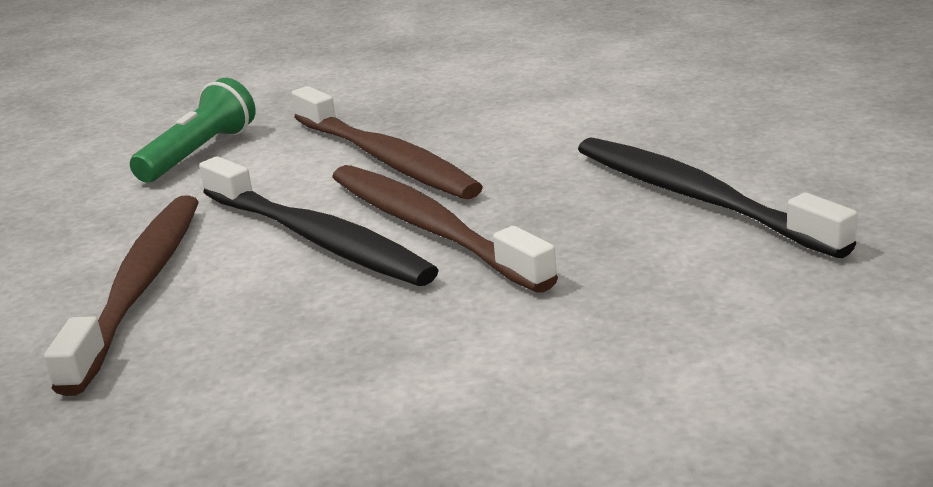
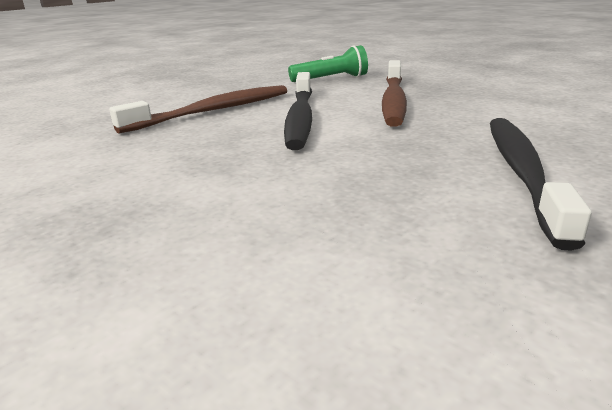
camera: 45 degrees right, 0 degrees up
(430, 228) = (350, 131): brown toothbrush -> none

